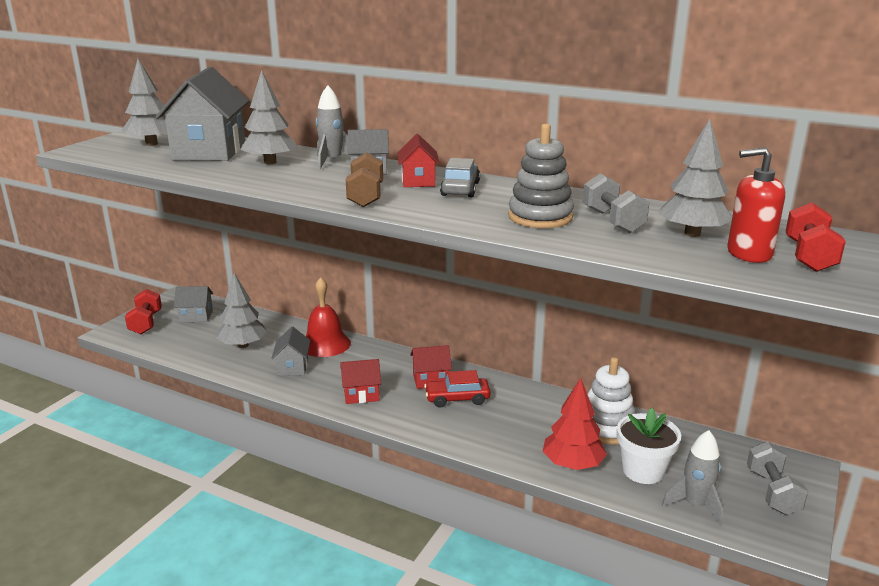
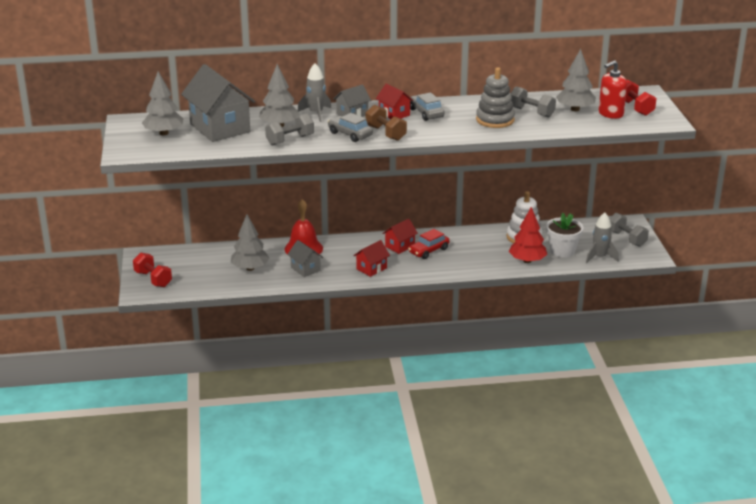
camera: 35 degrees left, 5 degrees up
(196, 316) = (182, 262): grey house -> none
(247, 177) = (290, 140): none -> grey dumbbell
(322, 187) = (350, 134): none -> grey car

